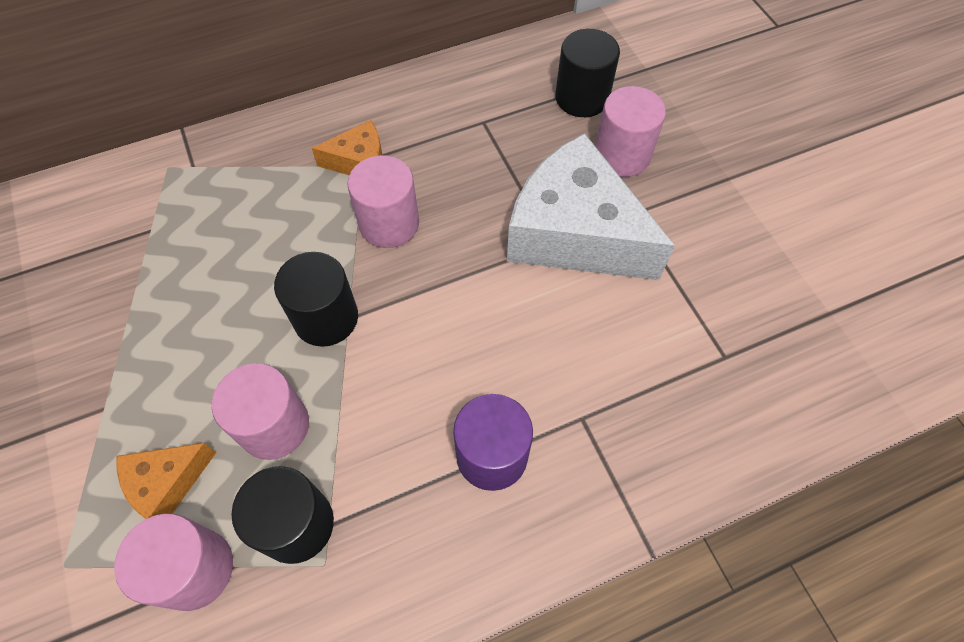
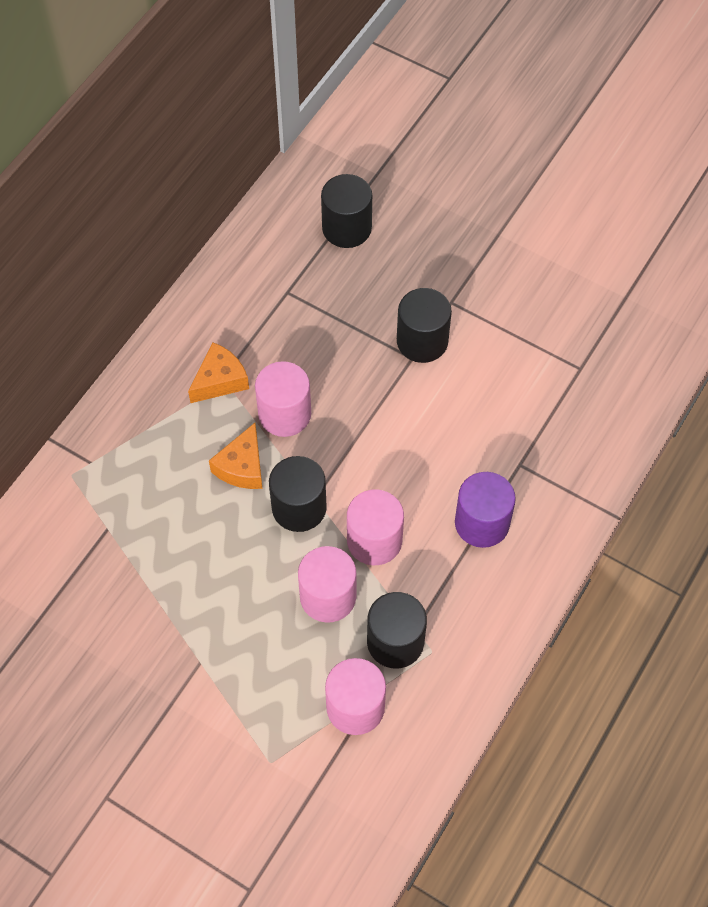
camera: 35 degrees left, 0 degrees up
(167, 483) = (289, 675): orange cheese -> orange cheese (242, 467)
(574, 233) = (422, 341): white cheese -> black cylinder
(622, 155) = (411, 260): pink cylinder -> pink cylinder (374, 540)

